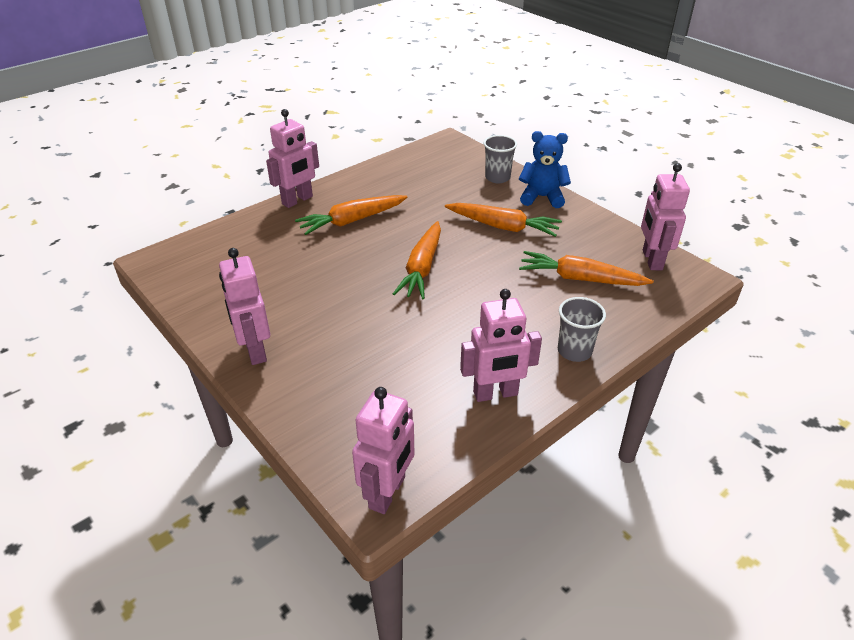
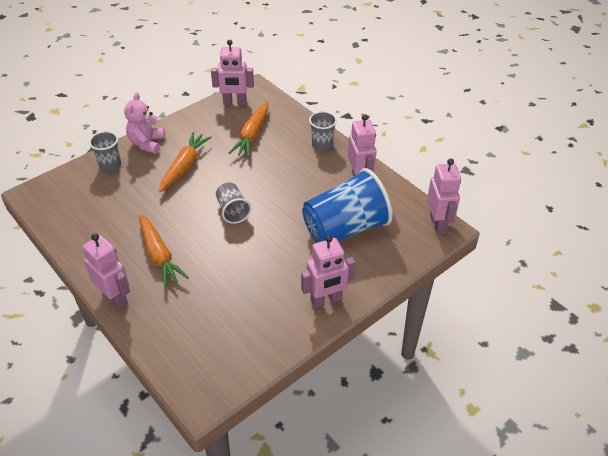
camera: 90 degrees left, 5 degrees up
(383, 372) = (345, 229): none -> blue cup
(388, 493) = (438, 224): pink robot -> pink robot turned 60 degrees clockwise
(422, 268) = (232, 211): orange carrot -> grey cup
(542, 197) = (147, 143): blue teddy bear -> pink teddy bear

